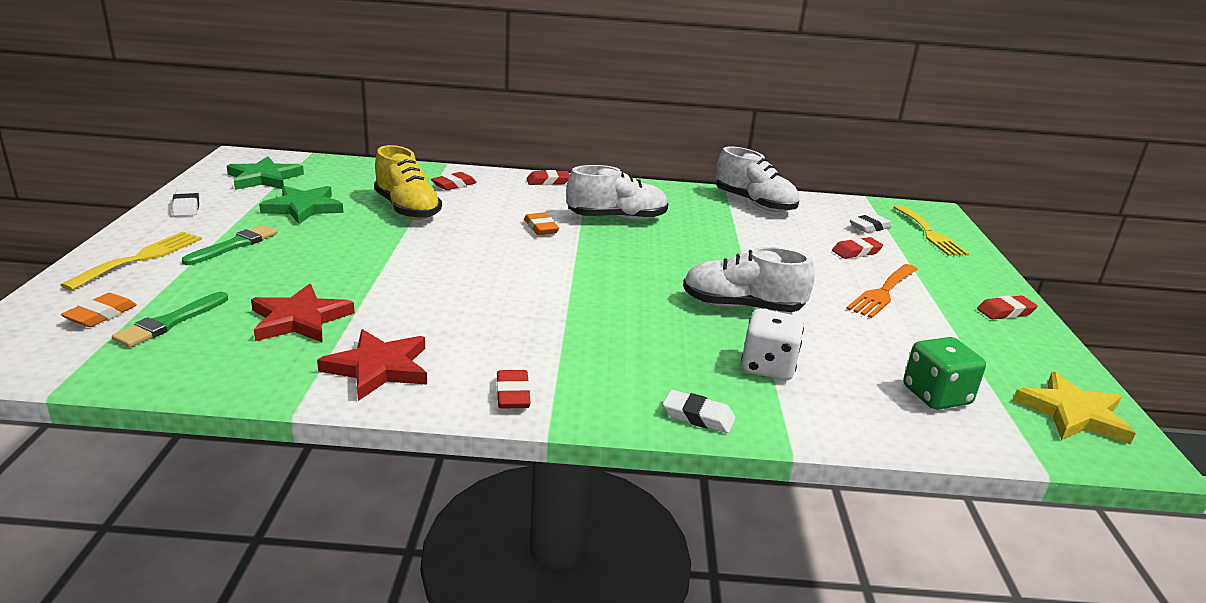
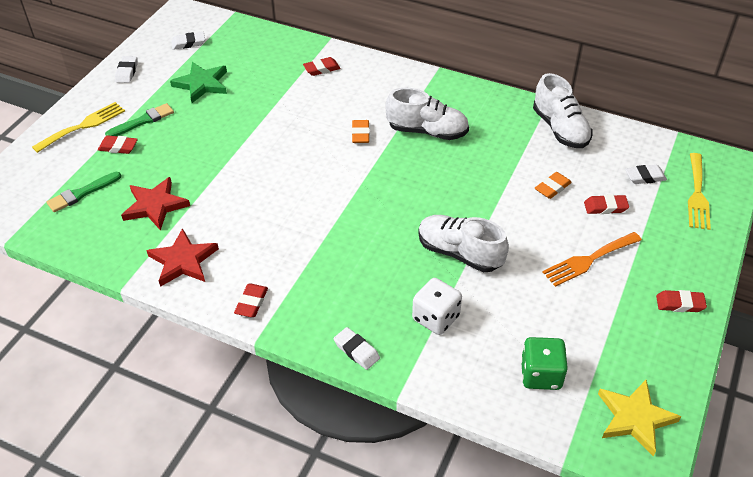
camera: 25 degrees right, 20 degrees up
(101, 315) = (47, 179): orange eraser -> orange eraser (552, 188)
(264, 178) = (188, 43): green star -> white eraser
(407, 209) = (273, 96): yellow shoe -> none
(548, 181) = (399, 74): red eraser -> red eraser (118, 147)

